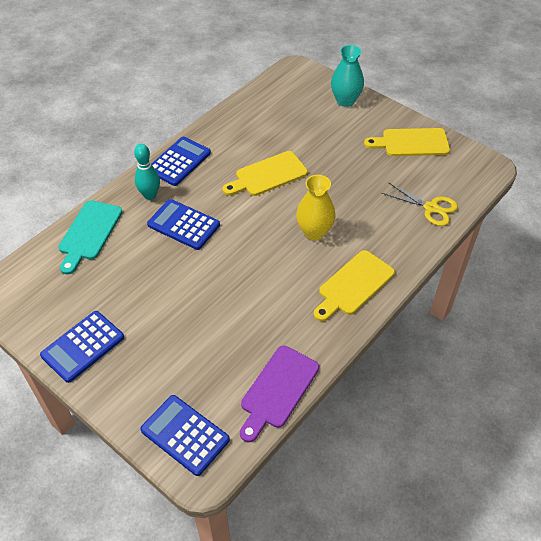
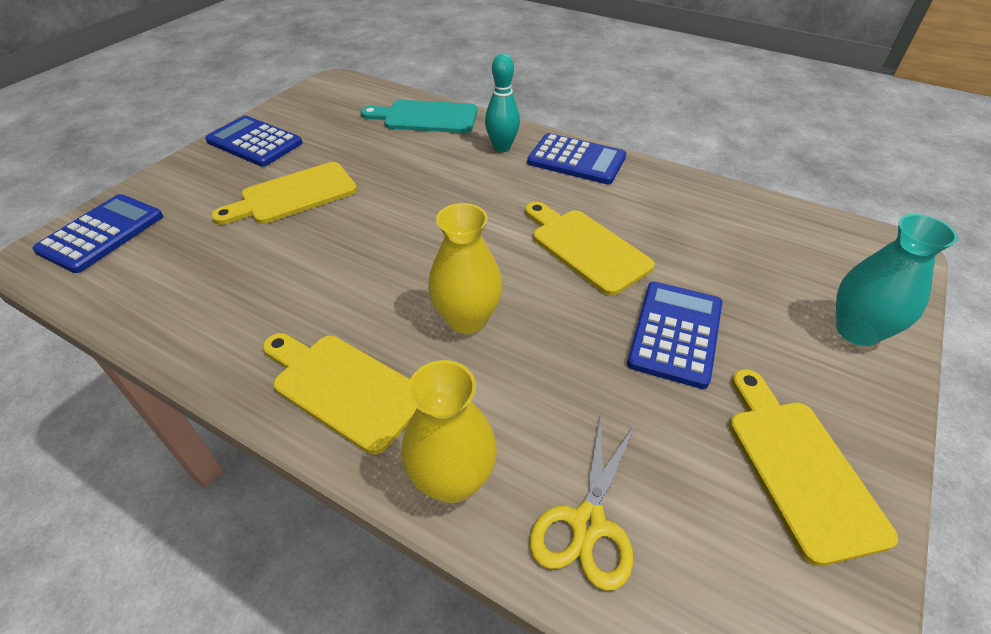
camera: 80 degrees right, 5 degrees down
(171, 315) = (293, 195): none -> yellow cutting board
(183, 225) = (454, 181): blue calculator -> blue calculator (675, 333)
(278, 390) = (141, 311): purple cutting board -> none
(409, 247) = (452, 480): none -> yellow vase

